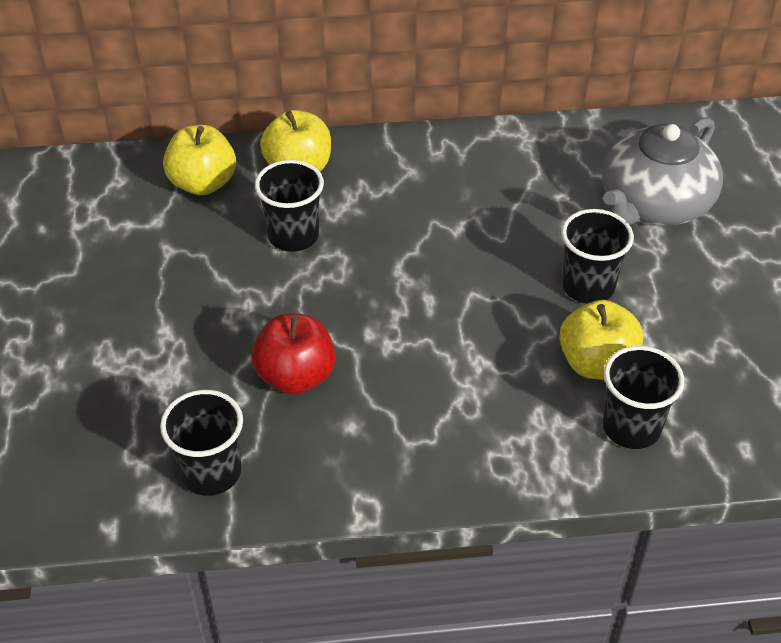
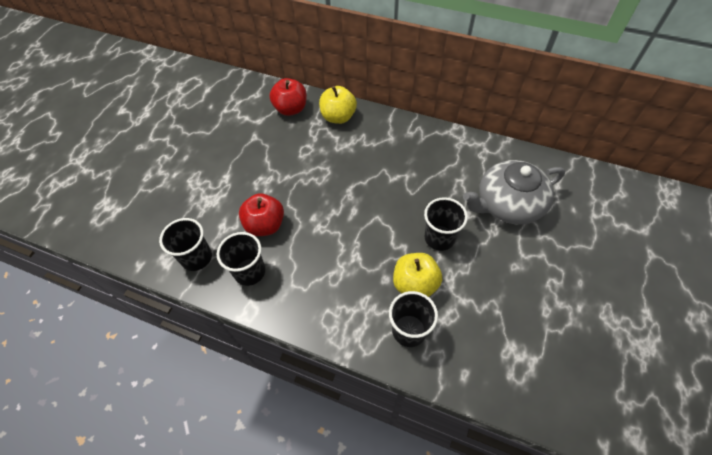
camera: 30 degrees right, 10 degrees up
(203, 183) = (291, 109): yellow apple -> red apple
(293, 236) = (313, 151): black cup -> black cup (250, 272)

